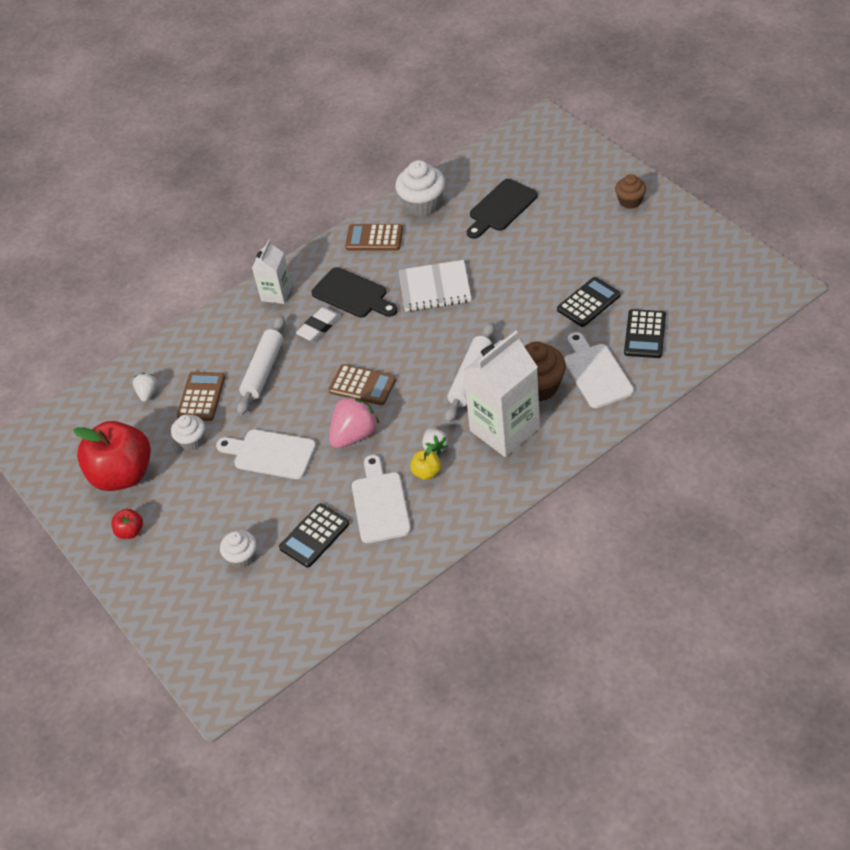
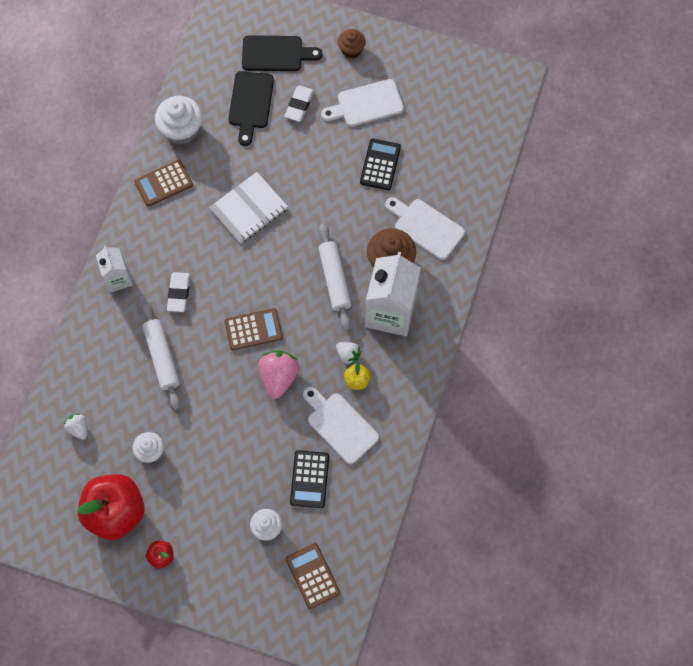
camera: 40 degrees left, 20 degrees up
(201, 397) = (127, 408): brown calculator -> brown calculator (312, 576)
(270, 454) = (224, 429): white cutting board -> white cutting board (366, 104)
(353, 294) = (185, 248): black cutting board -> black cutting board (276, 54)
(546, 226) = (299, 105): none -> white eraser
(645, 334) = (440, 174): black calculator -> none

